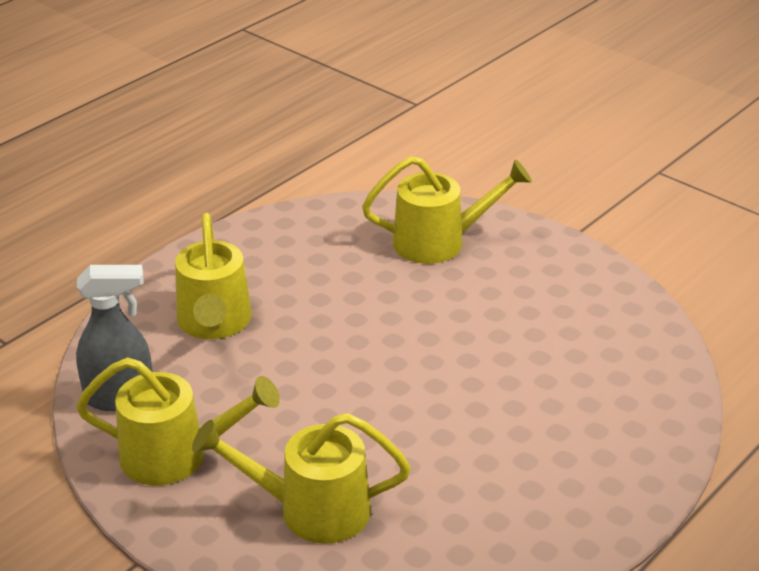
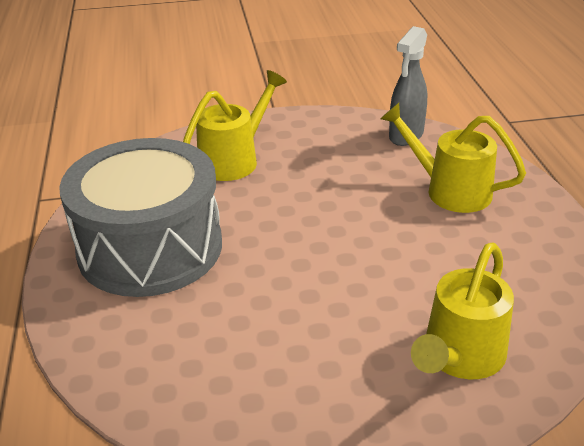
camera: 130 degrees right, 0 degrees up
(177, 456) = (331, 137): yellow watering can -> none
(527, 469) = (150, 247): none -> grey drum

